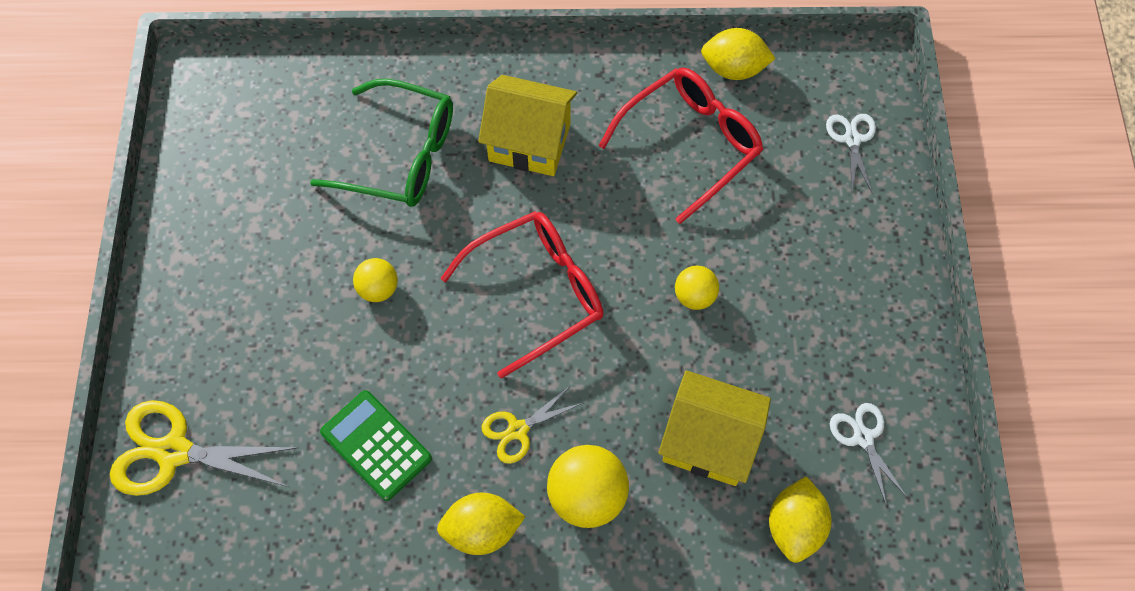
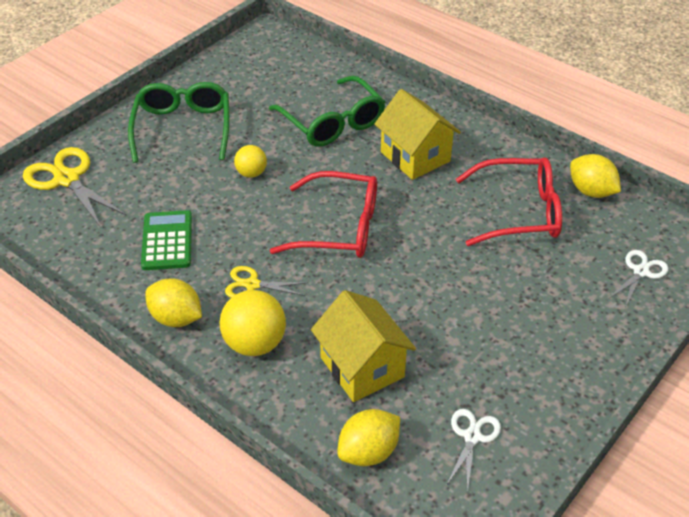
camera: 40 degrees right, 20 degrees down
(237, 282) = (183, 128): none -> green glasses
(694, 296) = (436, 288): yellow ball -> none

